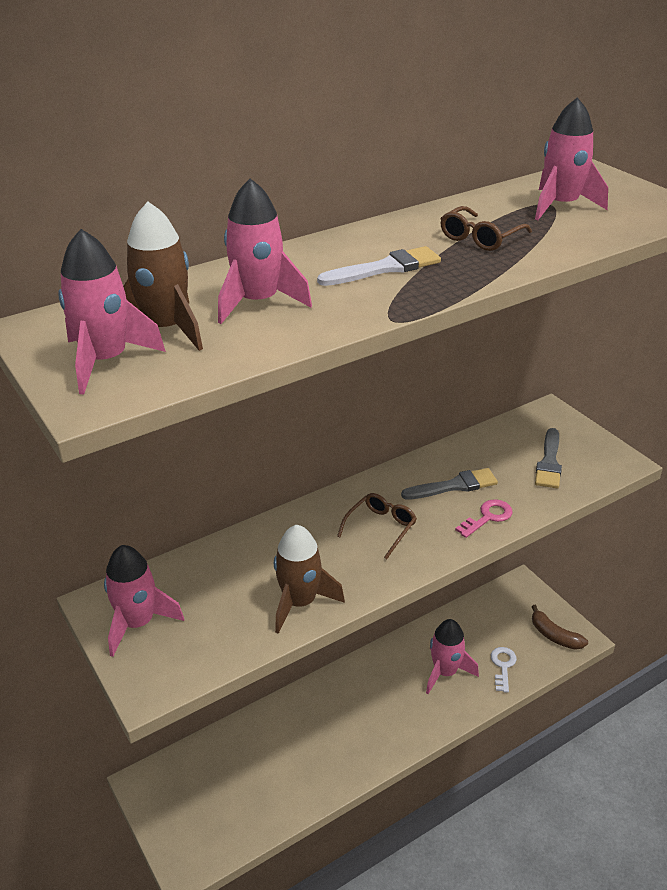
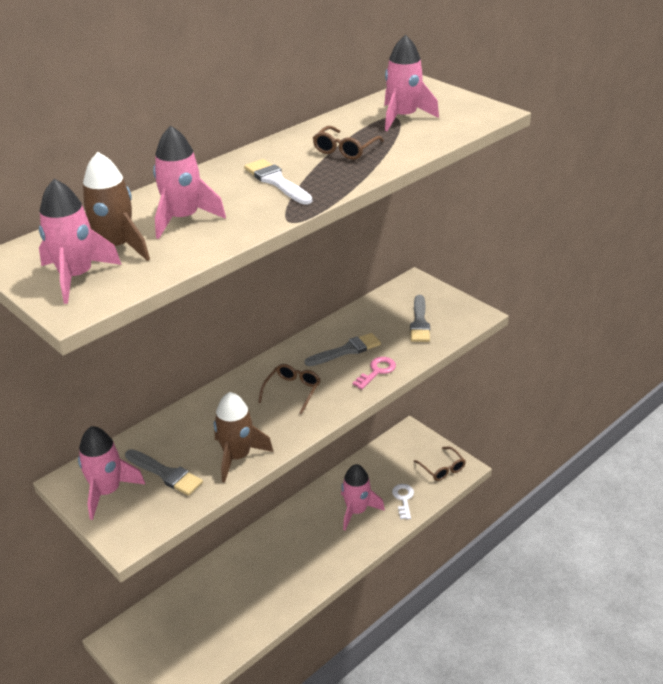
camera: 10 degrees left, 0 degrees up
(211, 611) = (166, 474): none -> grey brush
(385, 268) = (276, 181): white brush -> white brush turned 90 degrees counterclockwise
(554, 635) = (442, 468): brown banana -> brown glasses

